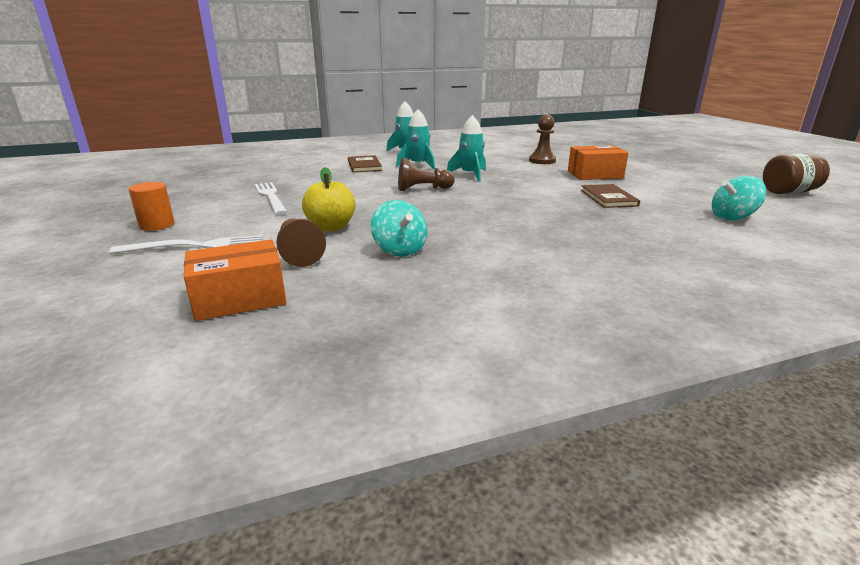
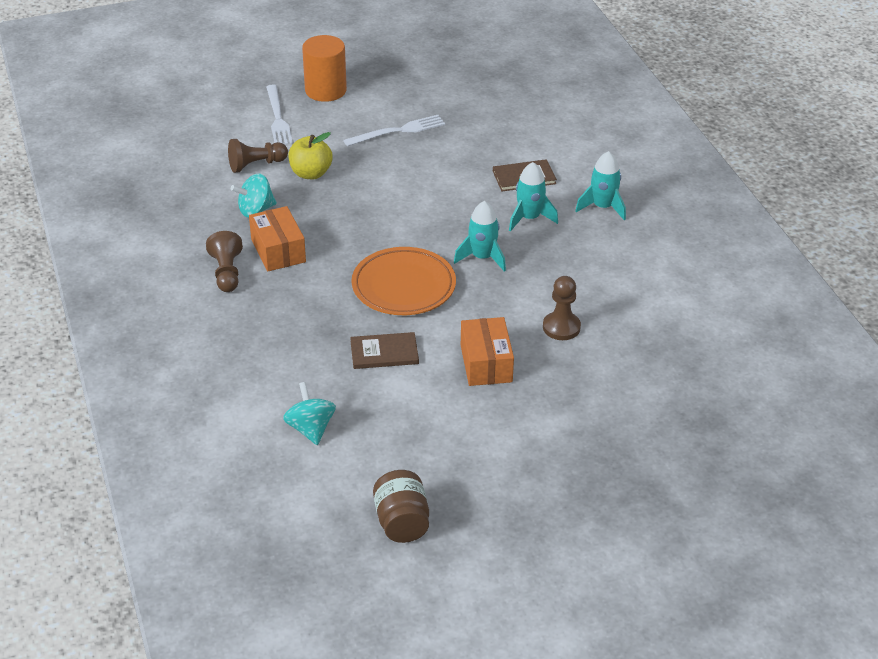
camera: 90 degrees right, 15 degrees up
(157, 225) = (325, 90): orange cylinder -> orange cylinder, size x1.62
(240, 298) = (189, 152): orange box -> orange box (278, 250)
(422, 189) = (422, 221): brown pawn -> brown pawn (227, 273)
(517, 193) = (403, 286): none -> orange plate

